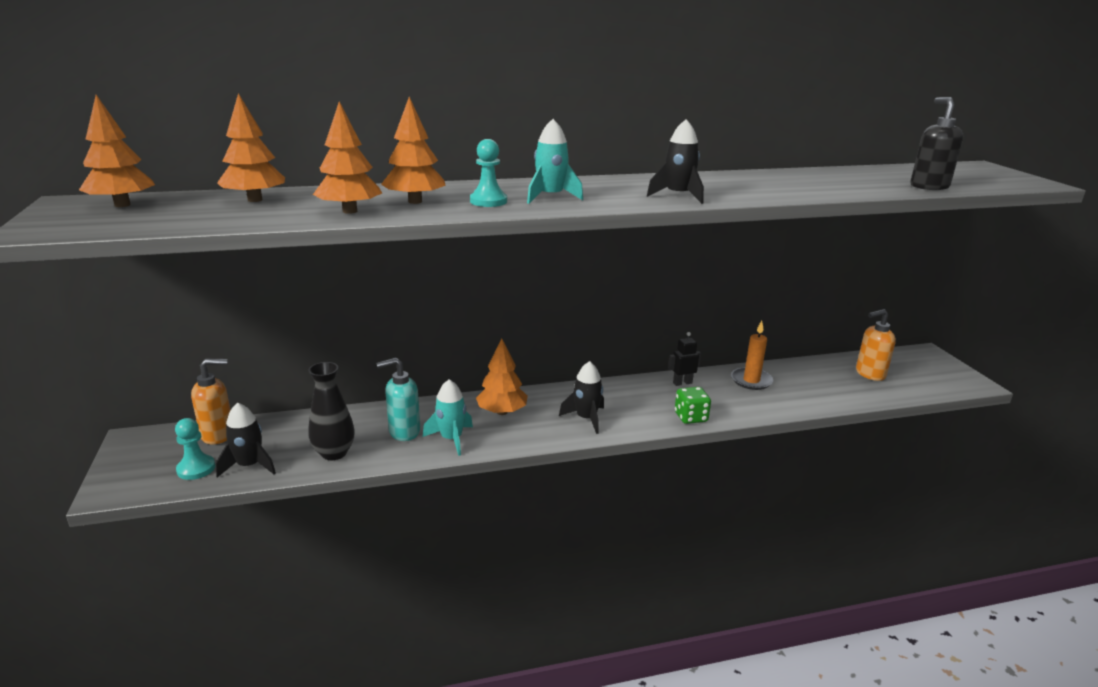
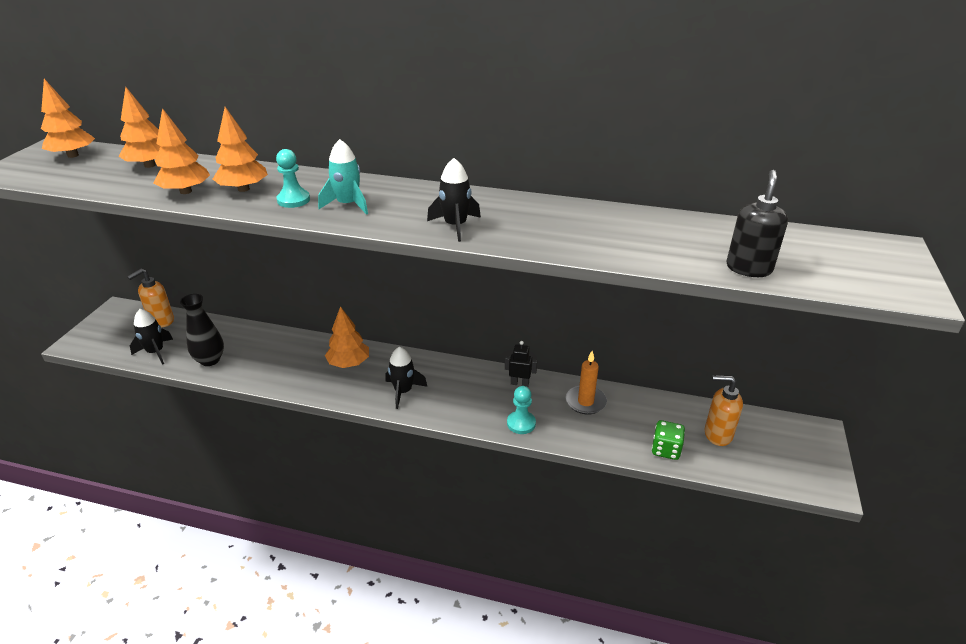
camera: 30 degrees right, 10 degrees up
(196, 469) = (127, 344): turquoise pawn -> turquoise pawn (521, 423)
(218, 435) = (161, 321): orange soap dispenser -> orange soap dispenser turned 120 degrees clockwise
(404, 432) = (267, 358): turquoise soap dispenser -> none
(451, 439) = (291, 375): turquoise rocket -> none
(690, 417) = (488, 420): green dice -> green dice (665, 450)

